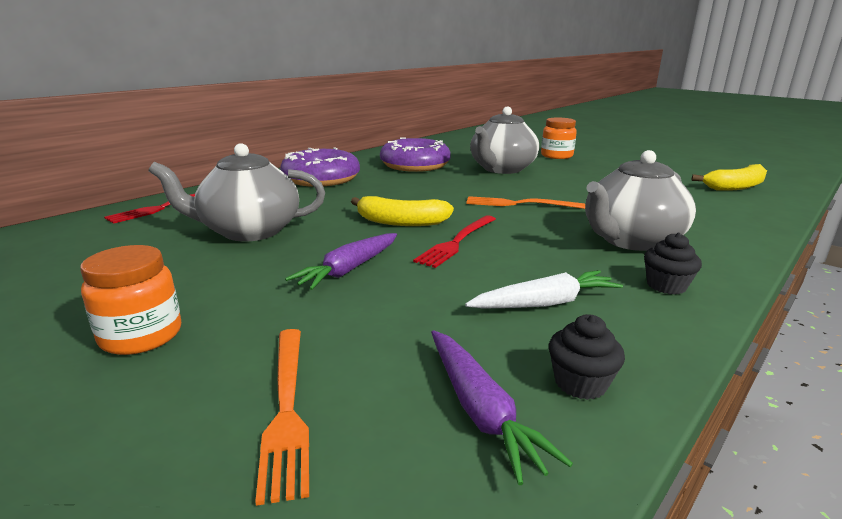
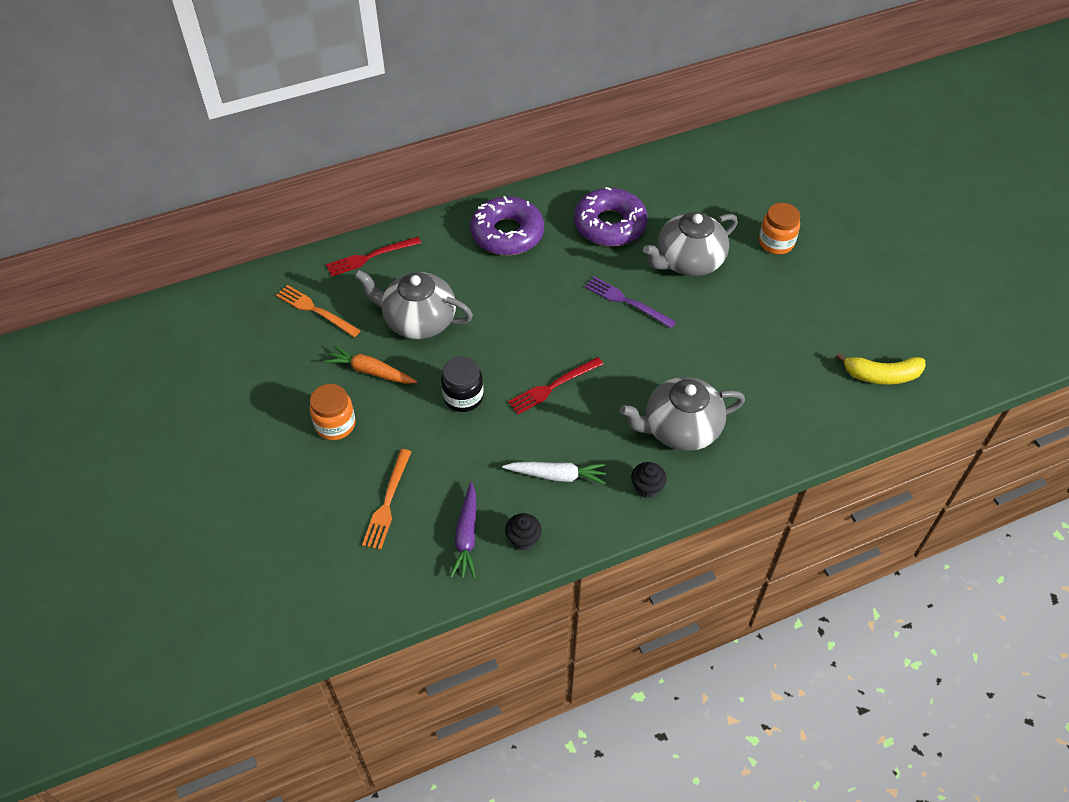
camera: 25 degrees right, 30 degrees up
(193, 275) = (371, 371): none -> orange carrot
(349, 269) = (463, 397): purple carrot -> black jar
(401, 222) = (530, 342): yellow banana -> none
(474, 190) = (627, 301): none -> purple fork
(519, 204) = (645, 342): orange fork -> orange fork (315, 310)

